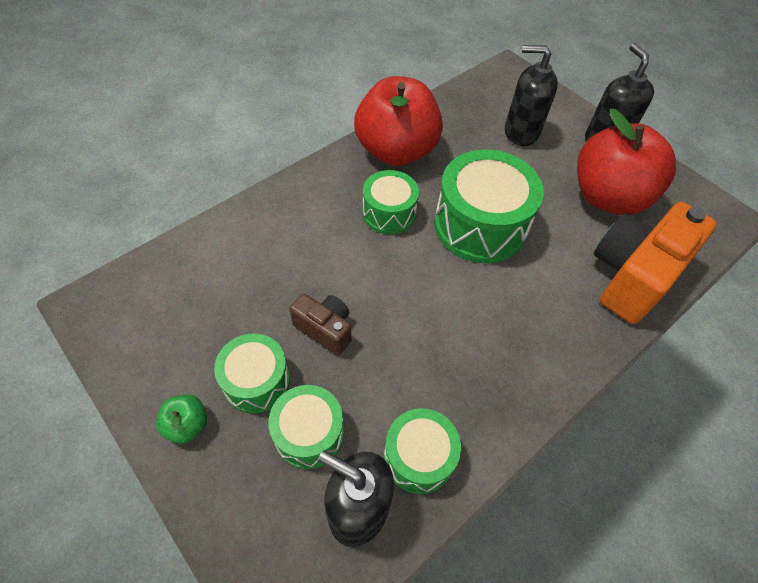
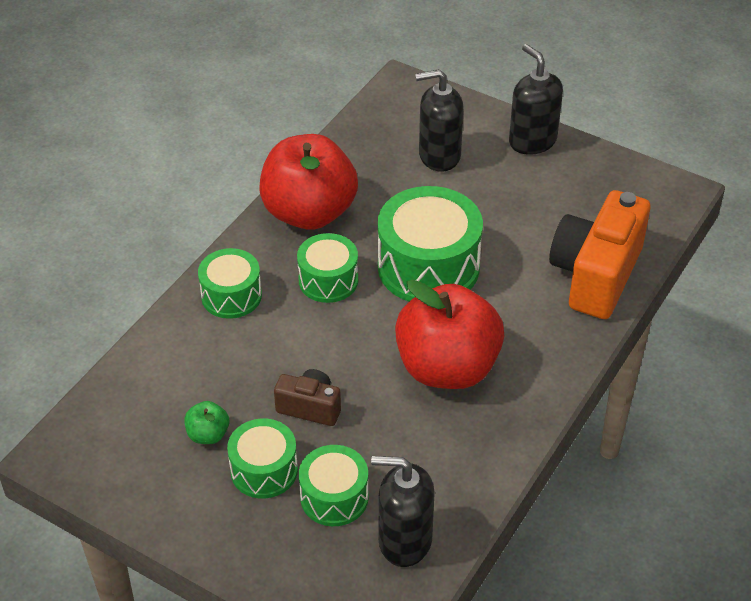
camera: 15 degrees left, 10 degrees down
(187, 425) = (215, 524): green apple -> green apple (208, 434)
(418, 457) = (443, 486): green drum -> green drum (231, 296)
(607, 197) = (551, 203): red apple -> red apple (447, 368)

